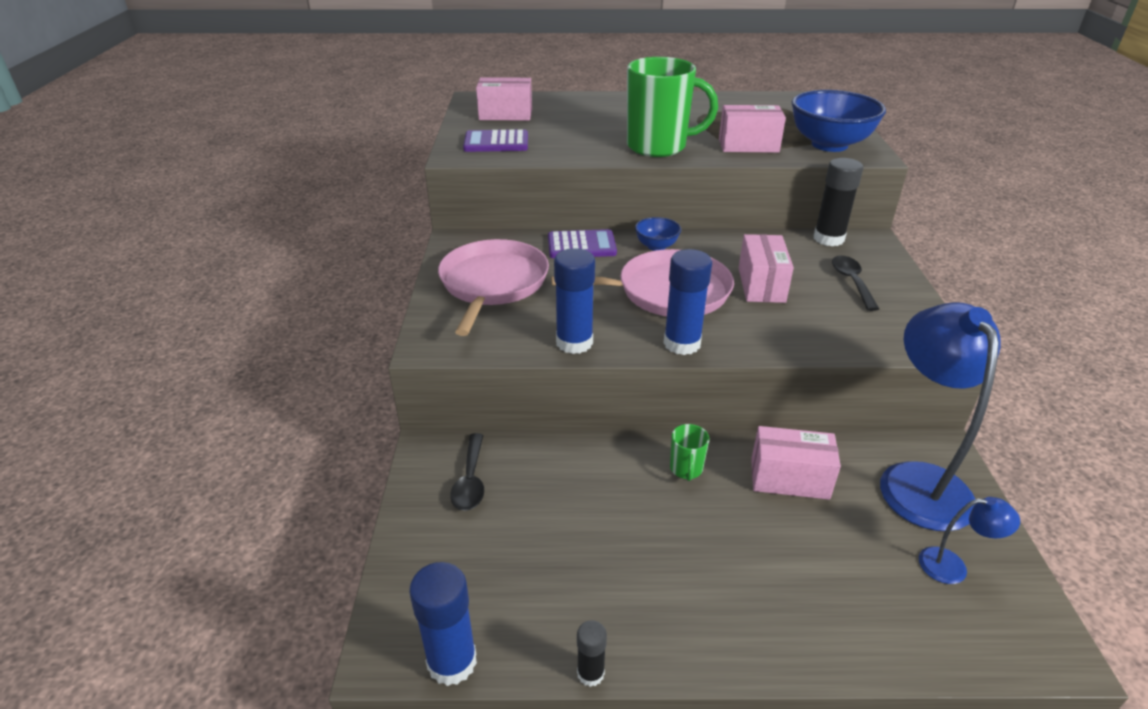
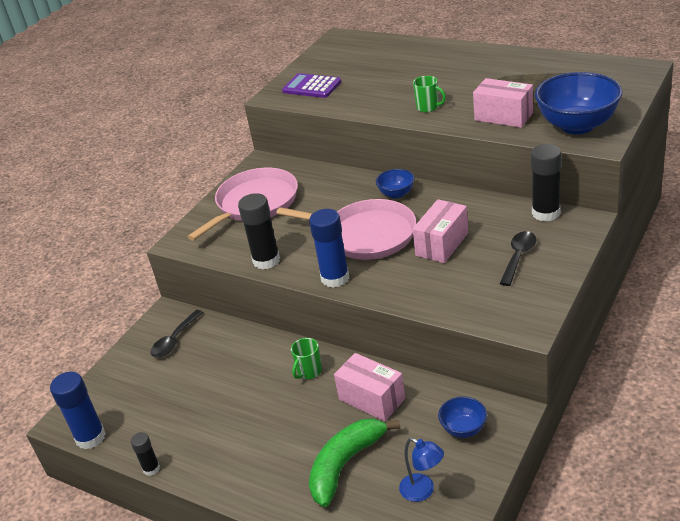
camera: 35 degrees right, 0 degrees up
(505, 115) = (345, 58): pink box -> none
(574, 342) = (266, 260): blue glue stick -> black glue stick
(581, 245) = (342, 183): purple calculator -> none
(658, 146) = (428, 107): green mug -> green mug, size x0.43
(839, 567) = (345, 465): none -> green banana
(917, 480) = (463, 429): blue lamp -> blue bowl

